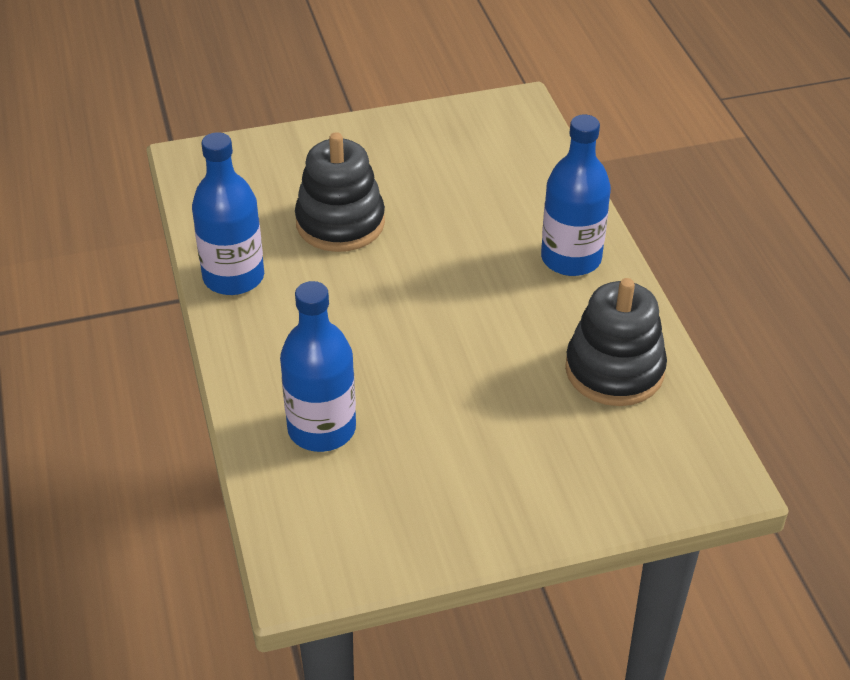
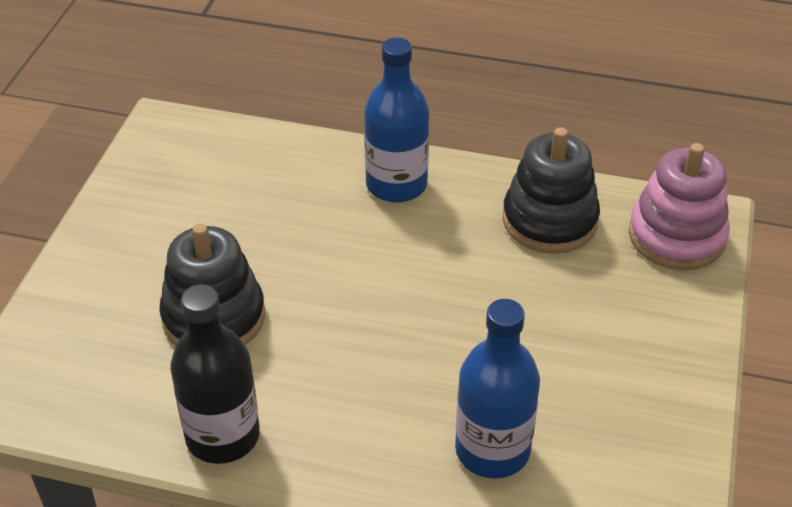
camera: 60 degrees left, 0 degrees up
(233, 277) = (222, 436): blue bottle -> black bottle
(673, 465) = (676, 236): none -> pink stacking toy

